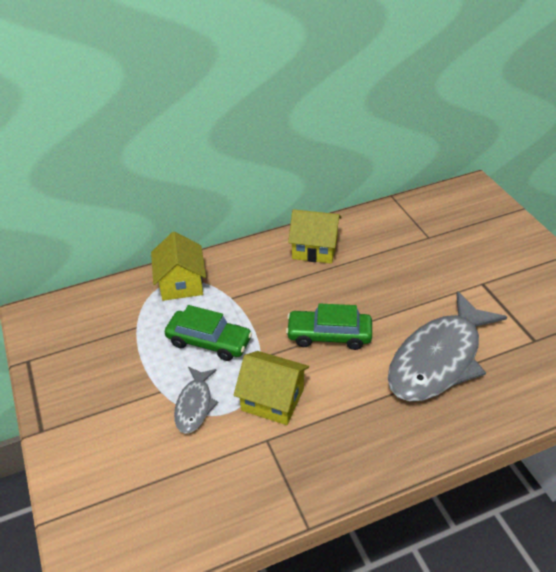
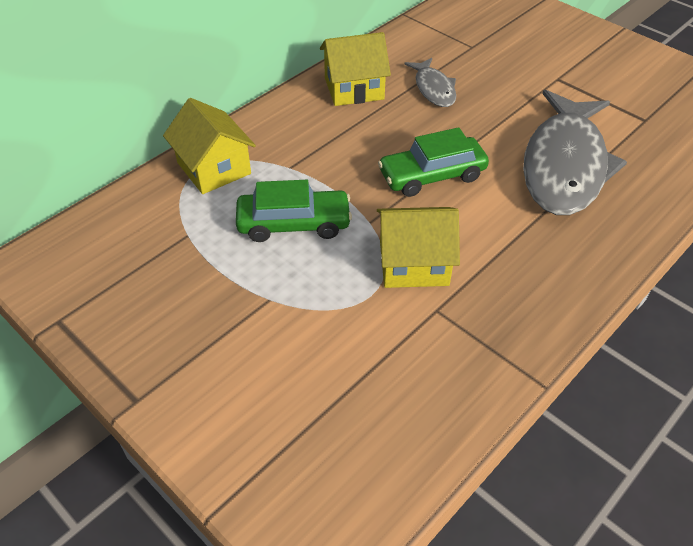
camera: 25 degrees left, 5 degrees up
(194, 405) = (323, 300): grey fish -> grey fish (433, 89)

